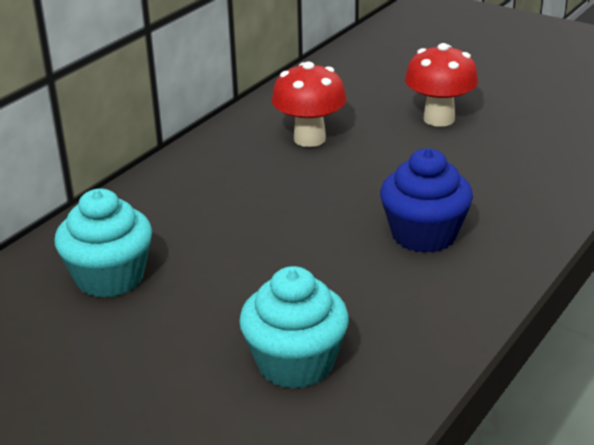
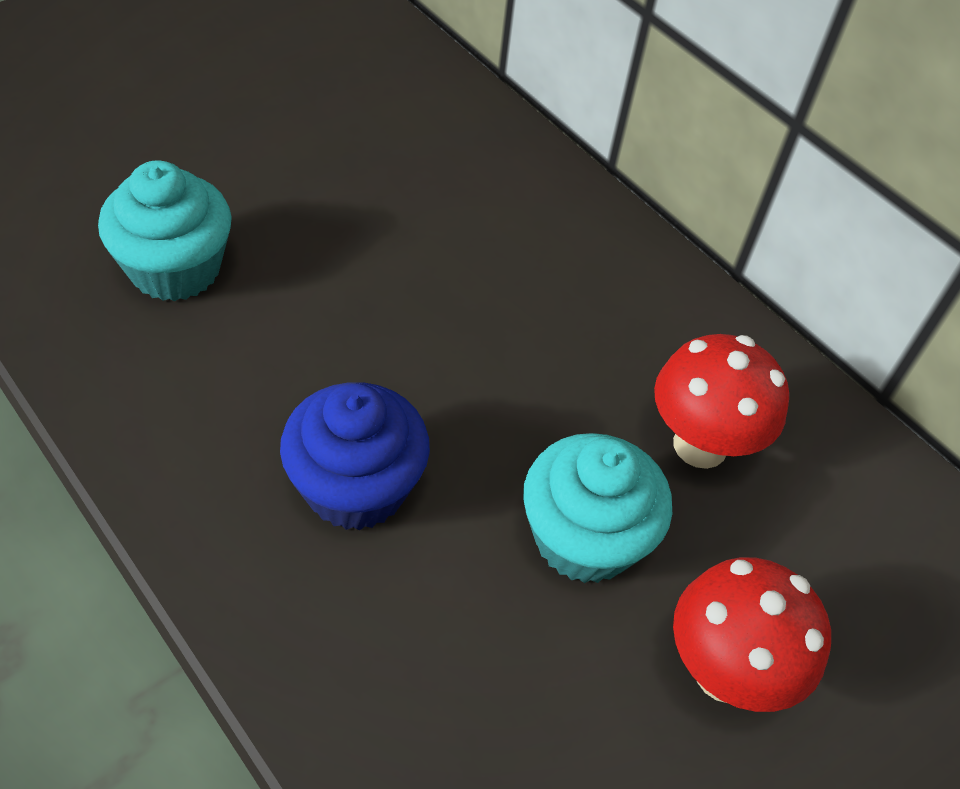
camera: 100 degrees right, 20 degrees up
(110, 277) = (421, 164): turquoise cupcake -> turquoise cupcake (584, 538)

